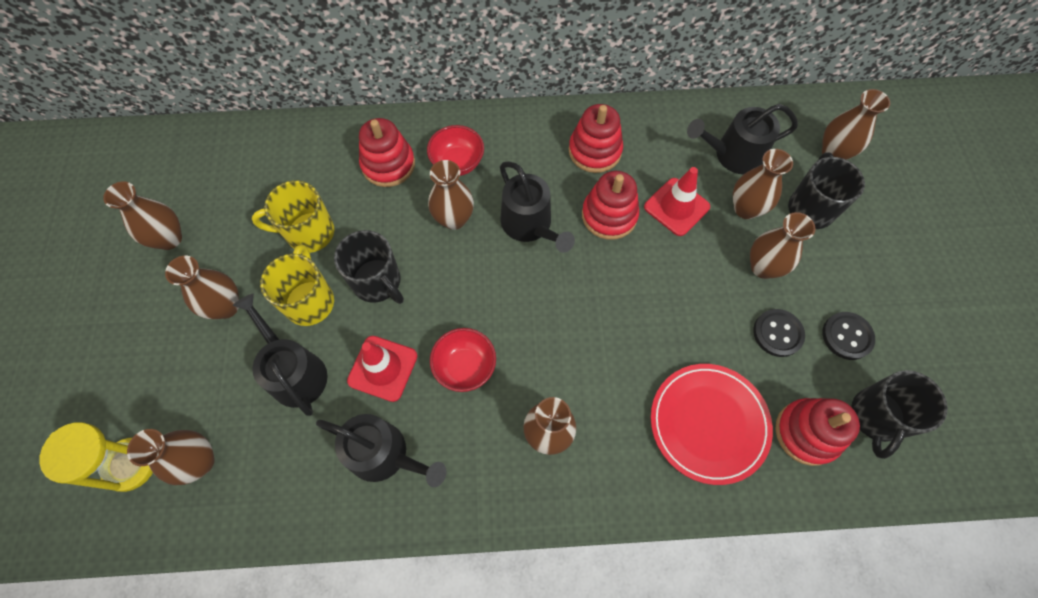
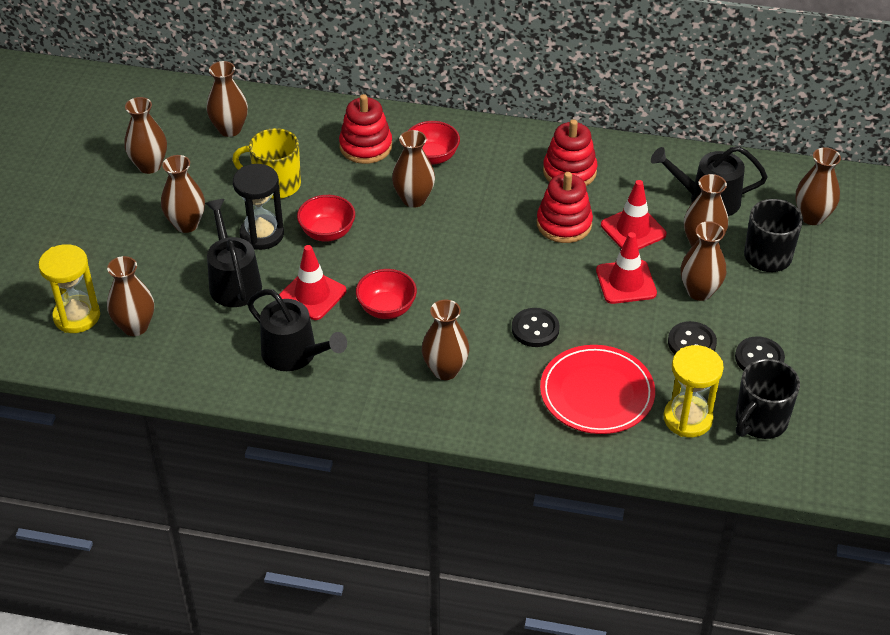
camera: 15 degrees right, 20 degrees down
(244, 173) = (230, 129): none -> brown vase
(310, 301) = (262, 234): yellow mug -> black hourglass
(377, 282) = (327, 232): black mug -> red bowl
(530, 225) = (484, 217): black watering can -> none
(622, 355) = (535, 329): none -> black button
(690, 273) = (626, 282): none -> red traffic cone
(807, 432) = (687, 418): red stacking toy -> yellow hourglass

